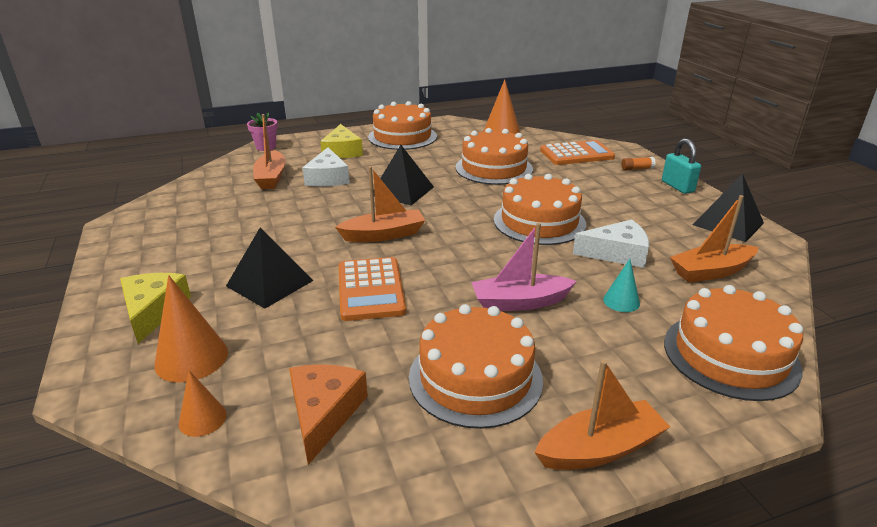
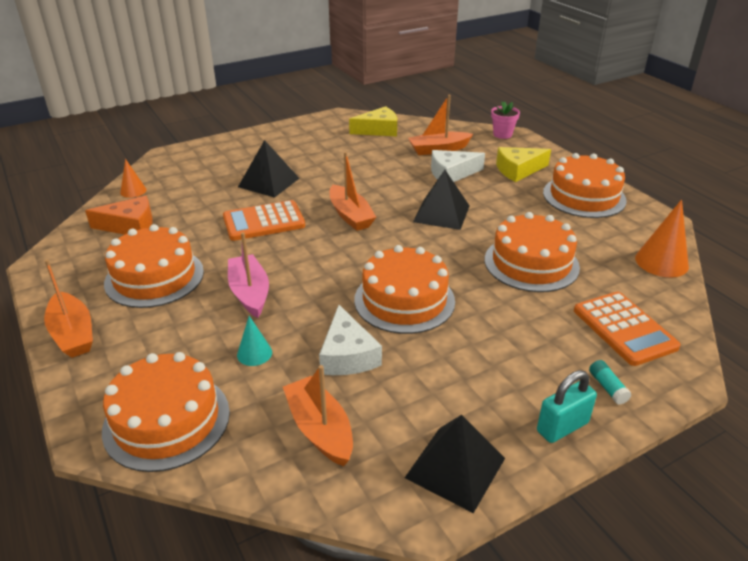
camera: 80 degrees right, 5 degrees up
(153, 311) = (234, 153): yellow cheese -> yellow cheese (379, 130)
(191, 358) = (186, 176): orange cone -> none
(637, 168) = (607, 387): orange glue stick -> turquoise glue stick

